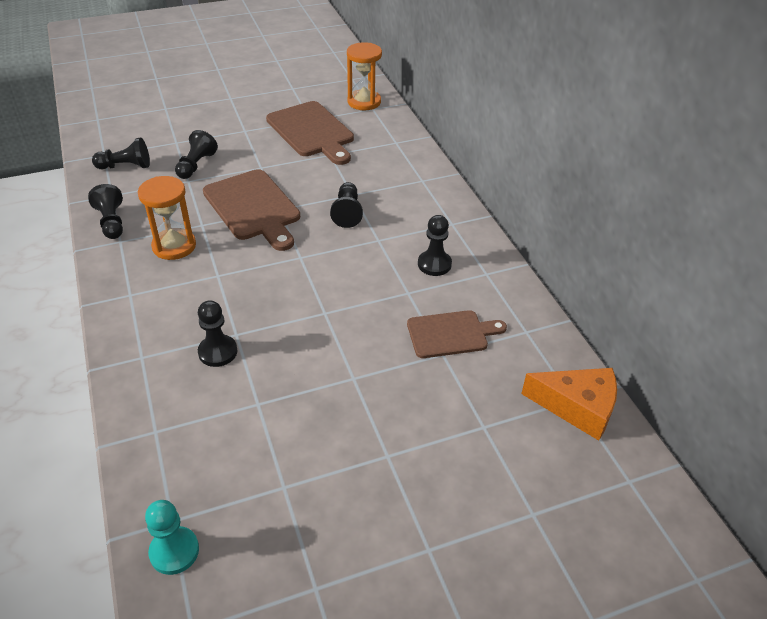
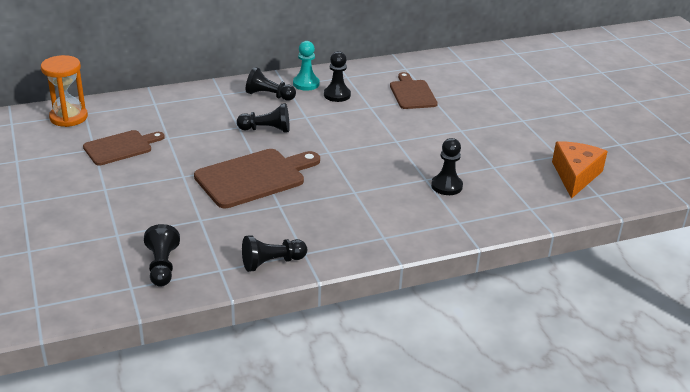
camera: 90 degrees left, 10 degrees down
(174, 246) = (313, 218): orange hourglass -> none
(174, 551) = (619, 192): turquoise pawn -> turquoise pawn (306, 84)
(196, 165) = (170, 216): black pawn -> black pawn (269, 95)
(312, 131) = (120, 147): brown cutting board -> brown cutting board, size x0.64
(577, 407) = (468, 60): orange cheese -> orange cheese (575, 175)

